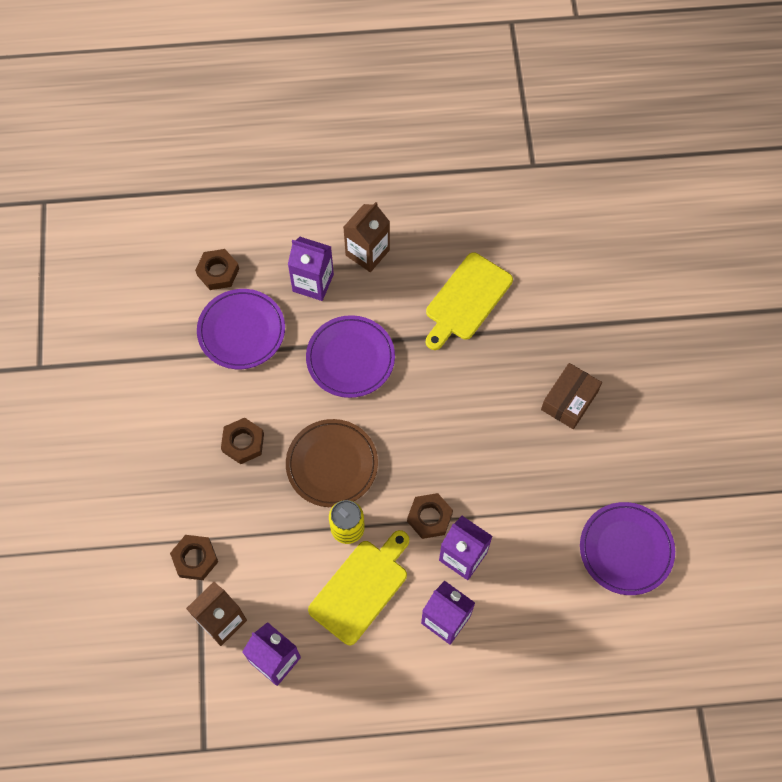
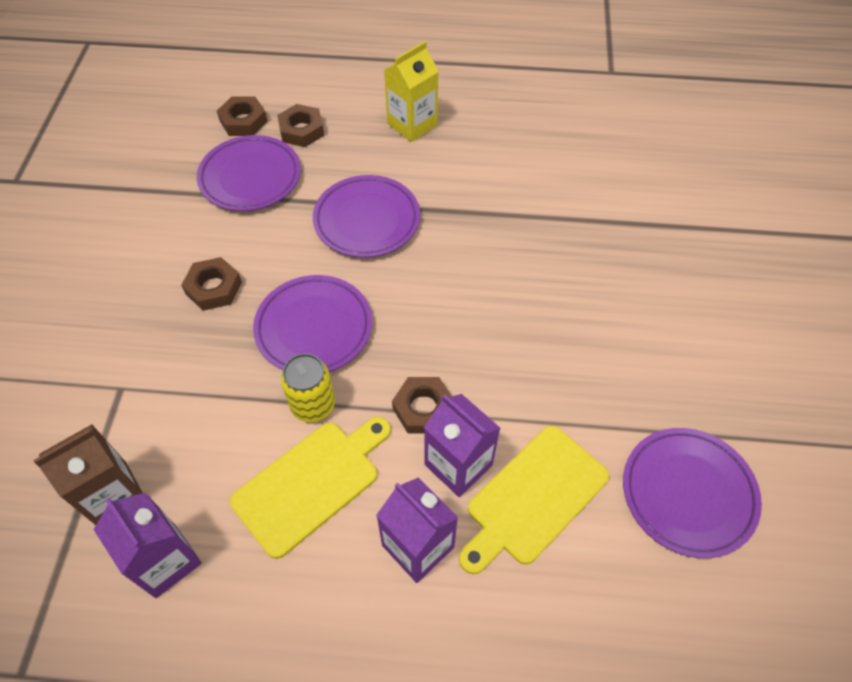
camera: 10 degrees right, 10 degrees down
(195, 559) = (107, 410): brown nut -> brown nut (301, 130)
(313, 283) = (344, 143): purple carton -> none
(332, 464) = (314, 328): brown plate -> purple plate
(367, 253) = (412, 124): brown carton -> yellow carton
(466, 300) = (516, 181): yellow cutting board -> yellow cutting board (533, 498)
(569, 400) = (627, 300): brown box -> none

